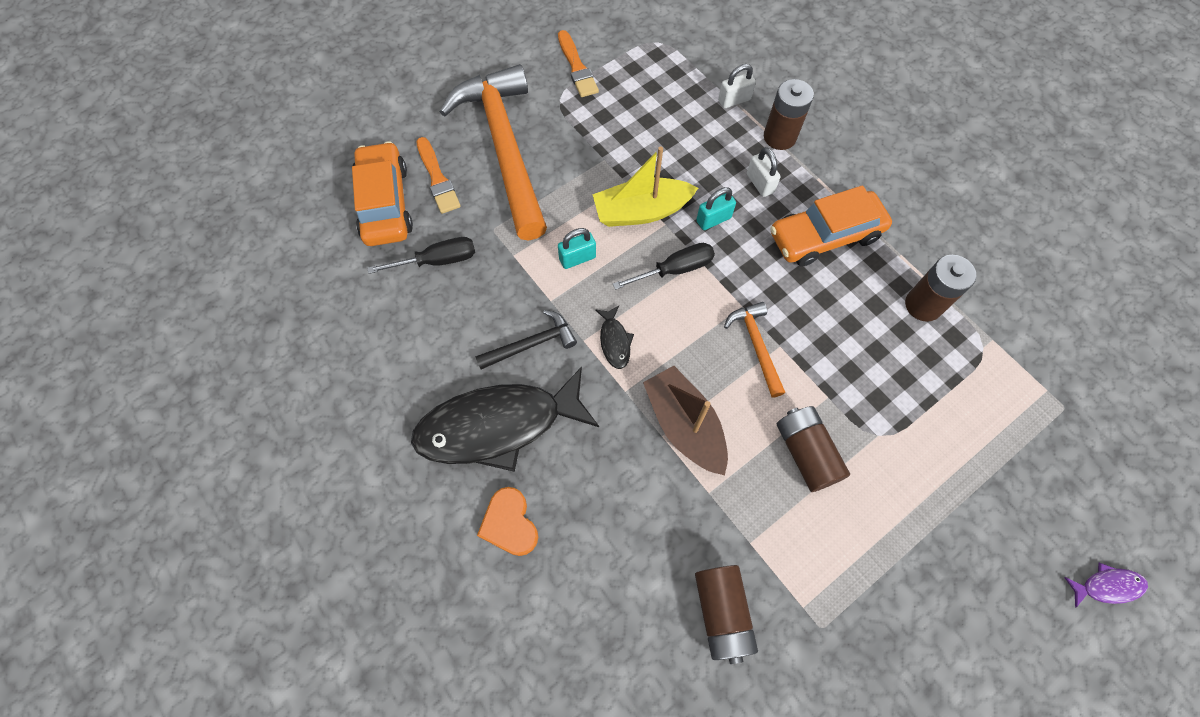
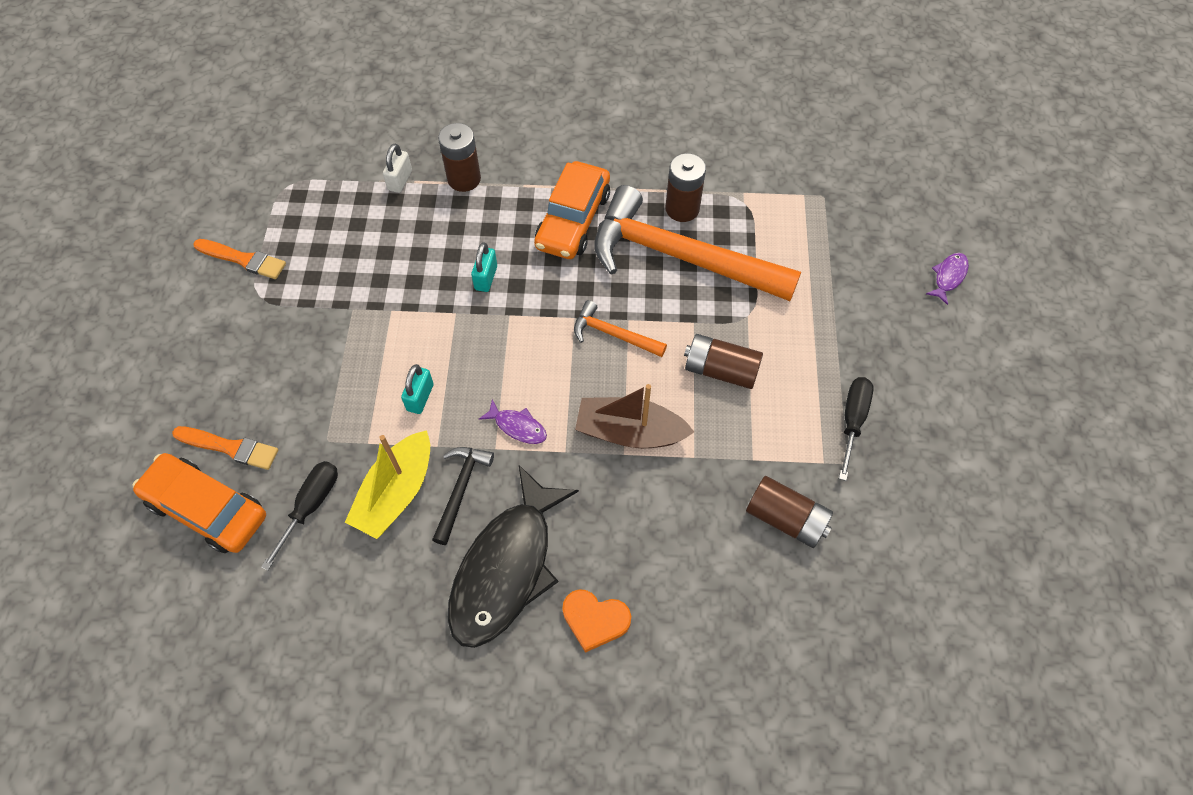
camera: 50 degrees left, 5 degrees down
(505, 148) = (259, 372): orange hammer -> orange hammer (680, 256)
(614, 341) = (517, 426): black fish -> purple fish
(641, 211) = (427, 320): yellow boat -> yellow boat (396, 493)
(674, 270) = (500, 338): black screwdriver -> black screwdriver (852, 421)
(760, 183) = (488, 223): white padlock -> none

